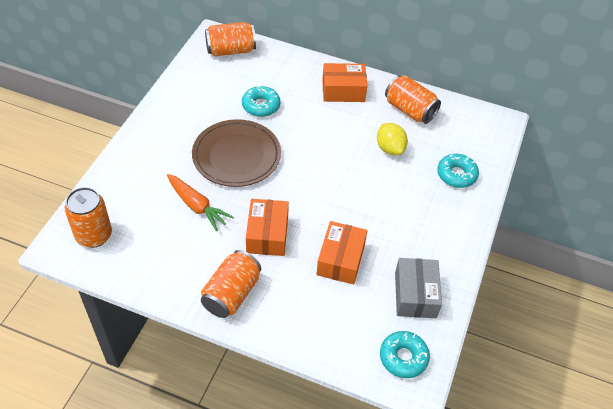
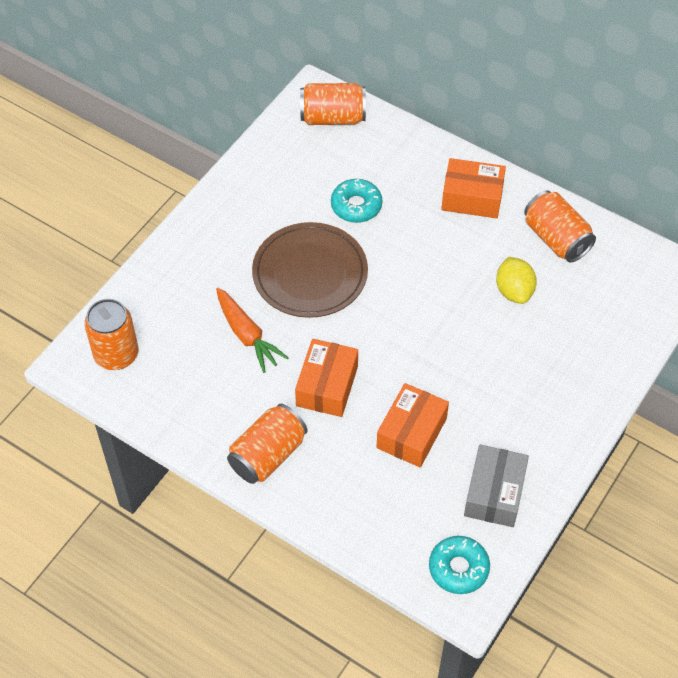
camera: 15 degrees right, 5 degrees up
(456, 175) = (594, 341): turquoise donut -> none

